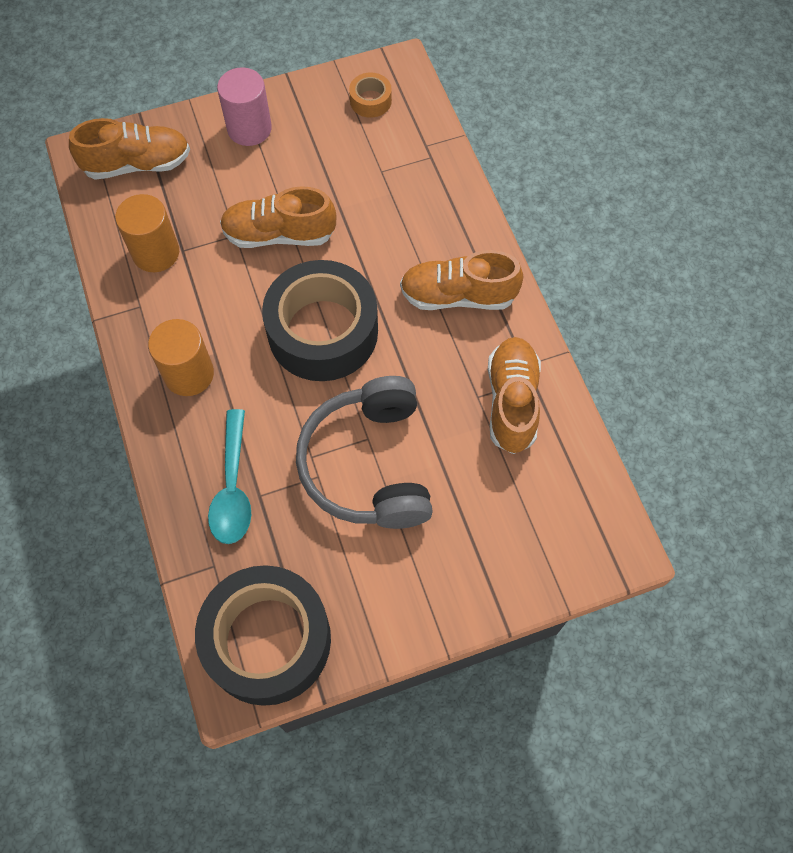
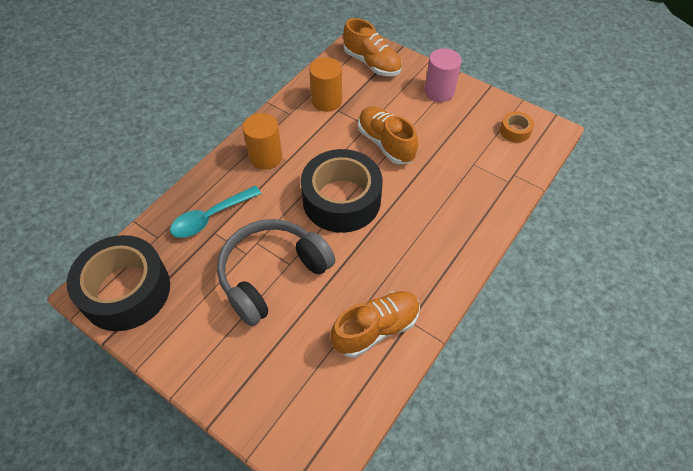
camera: 55 degrees right, 10 degrees down
(458, 296) = (426, 253): orange shoe -> none

